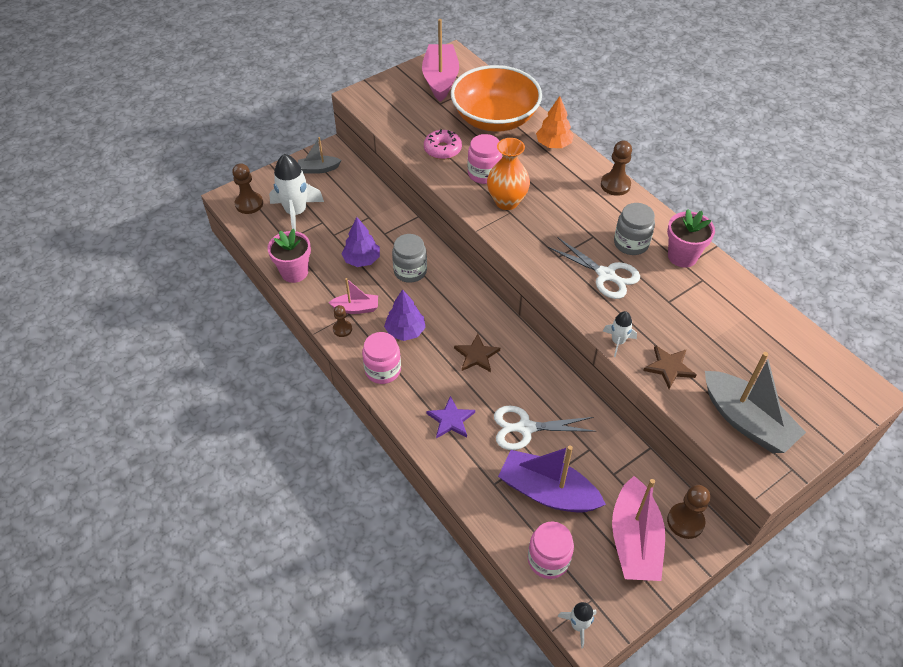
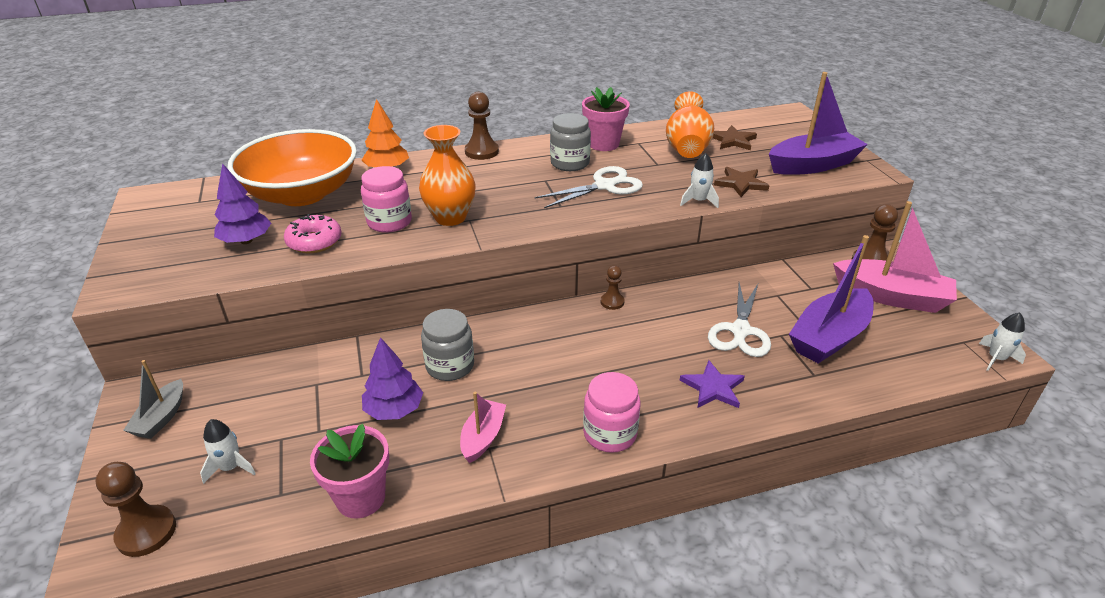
camera: 70 degrees left, 15 degrees down
(296, 212) = (230, 467): white rocket -> white rocket, size x0.51
(342, 329) = (514, 462): brown pawn -> brown pawn (612, 302)
(405, 331) = (552, 395): purple tree -> purple tree (246, 241)
(440, 79) = (180, 215): pink boat -> none
(476, 355) = (621, 342): brown star -> brown star (733, 140)
(548, 559) = (917, 359): pink jar -> none
(714, 317) = (687, 148): none -> orange vase
(746, 421) = (813, 165): grey boat -> purple boat

